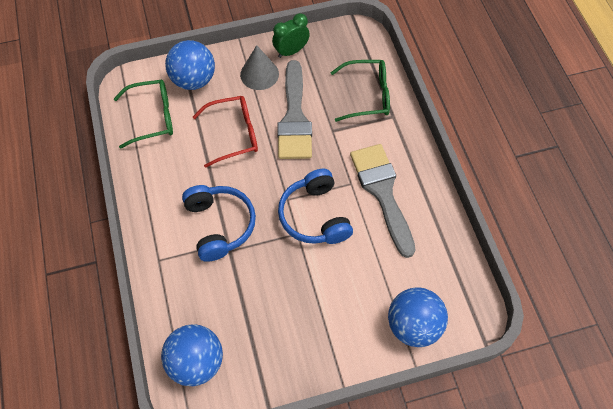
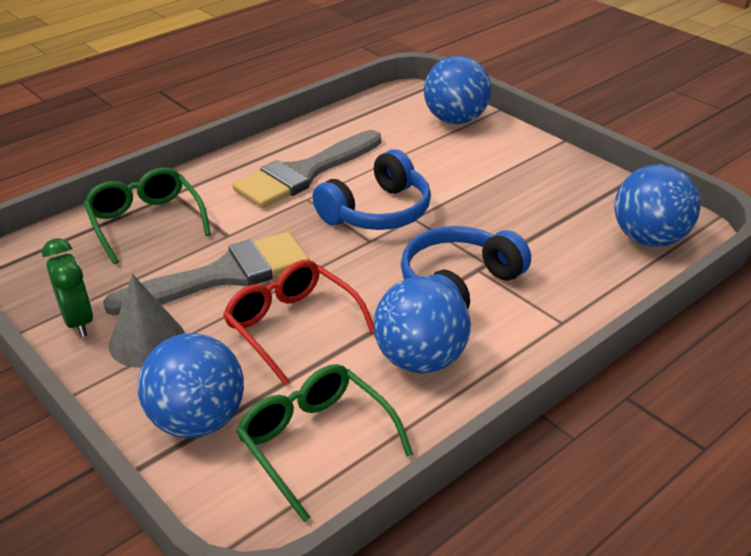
camera: 115 degrees left, 25 degrees down
(174, 179) = (420, 360): none -> blue ball
(291, 51) = (78, 321): green clock -> green clock turned 150 degrees counterclockwise

